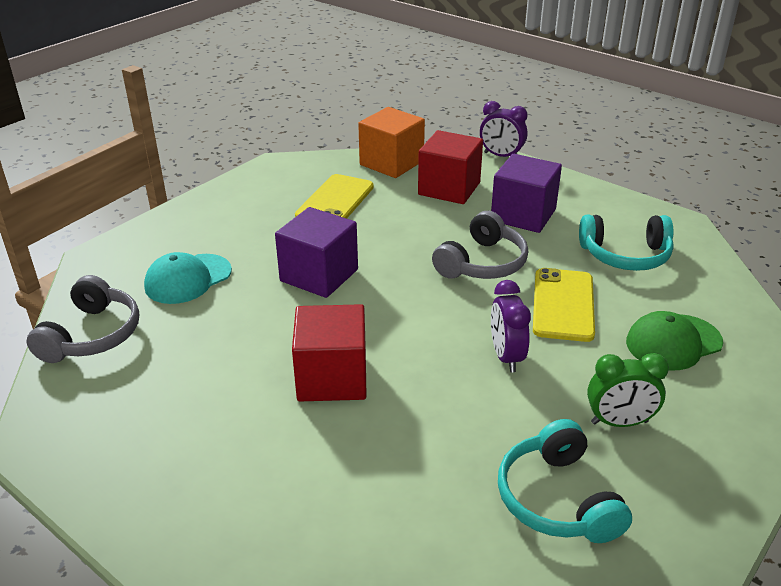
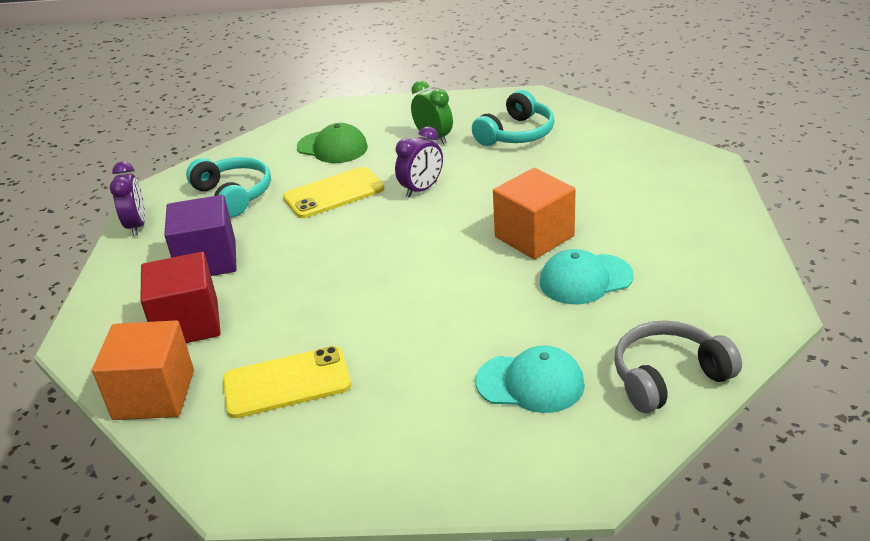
camera: 125 degrees left, 0 degrees up
(236, 367) = (585, 279): none -> turquoise cap
(319, 275) = (428, 312): purple cube -> none
(332, 378) = (534, 236): red cube -> orange cube
(482, 263) = (314, 245): grey headphones -> none
(501, 156) = (76, 327): purple clock -> purple clock (137, 226)

